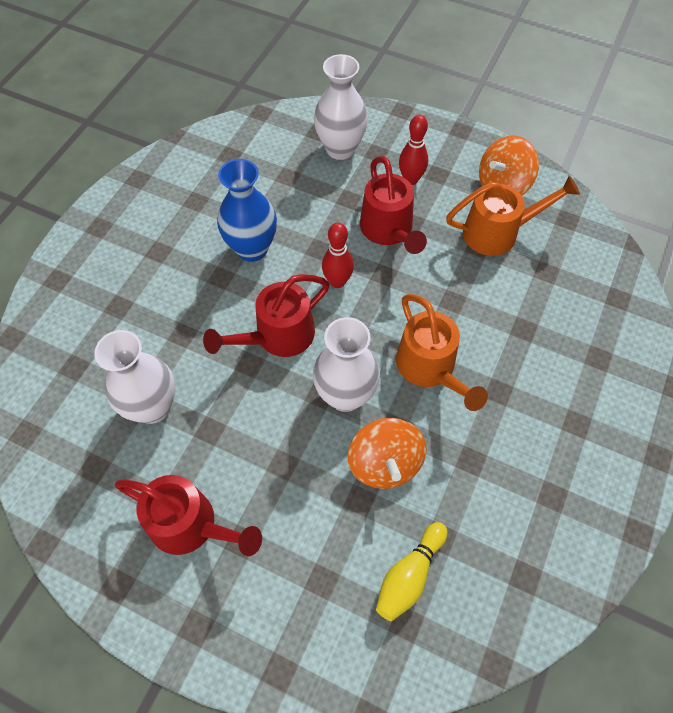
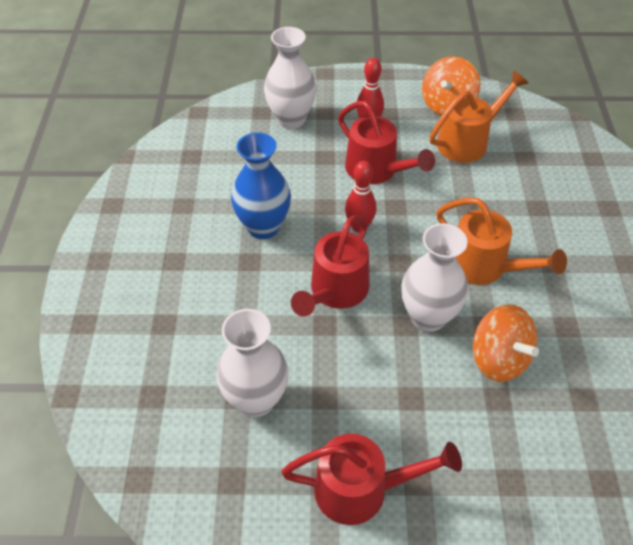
camera: 25 degrees left, 10 degrees down
(409, 575) = (580, 442): yellow bowling pin -> none

